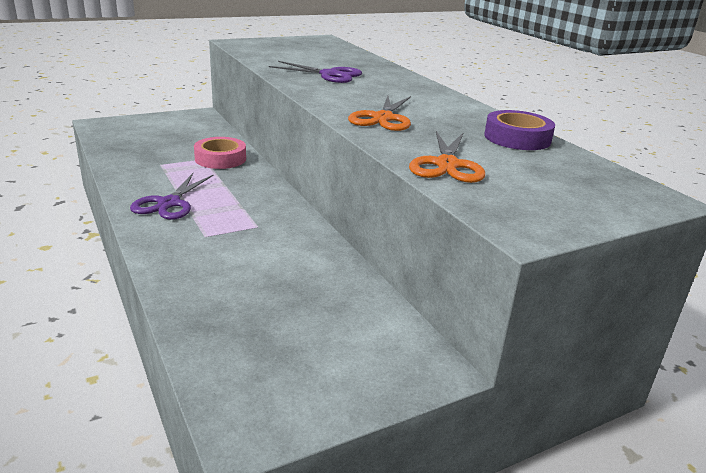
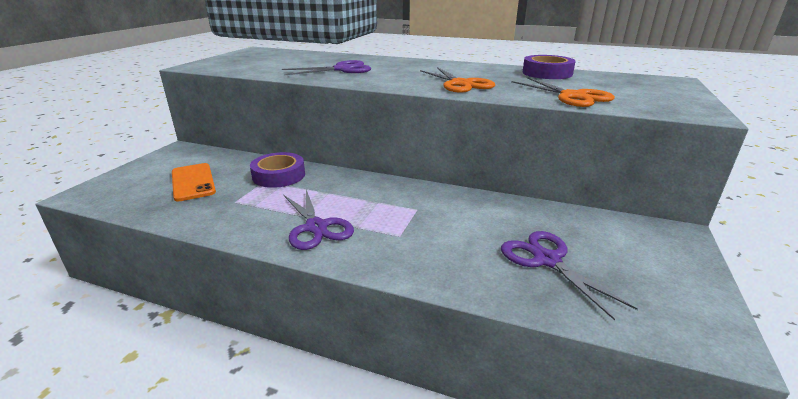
camera: 40 degrees left, 0 degrees up
(163, 140) = (193, 182): none -> orange phone
(220, 159) = (279, 175): pink tape -> purple tape
(262, 309) = (547, 260): none -> purple scissors

